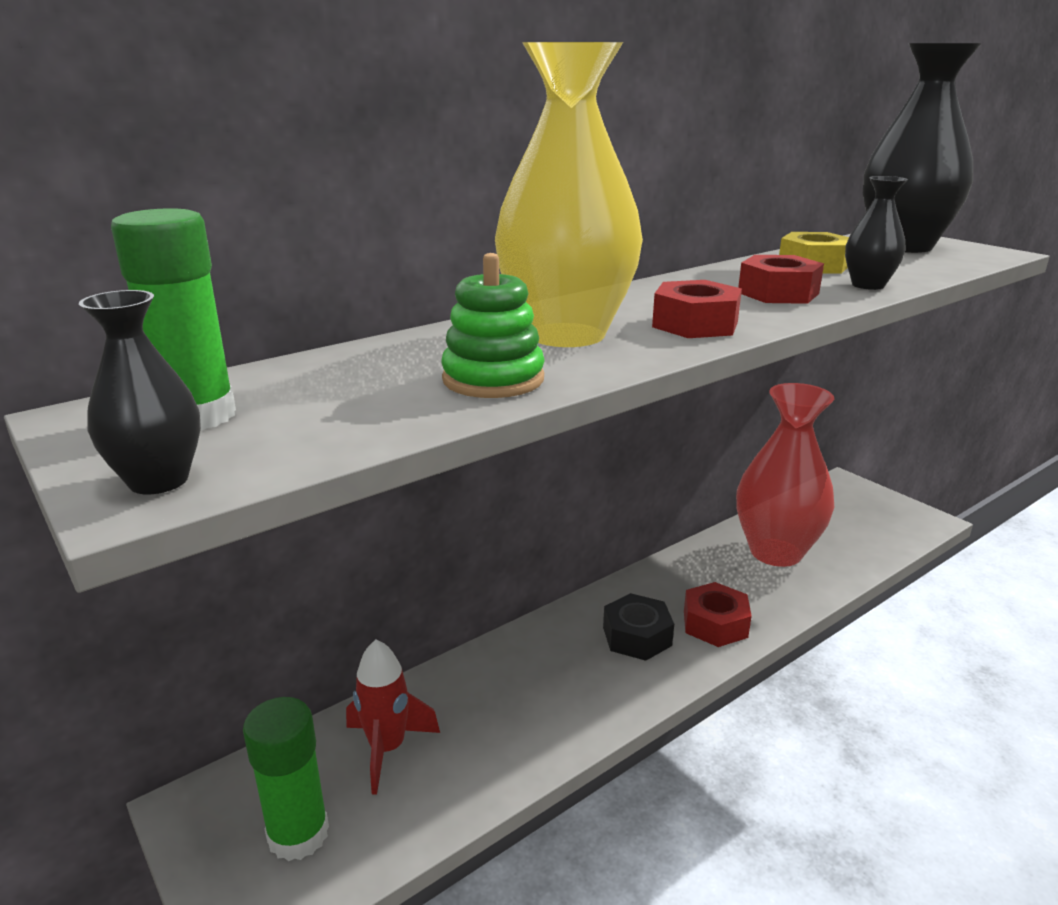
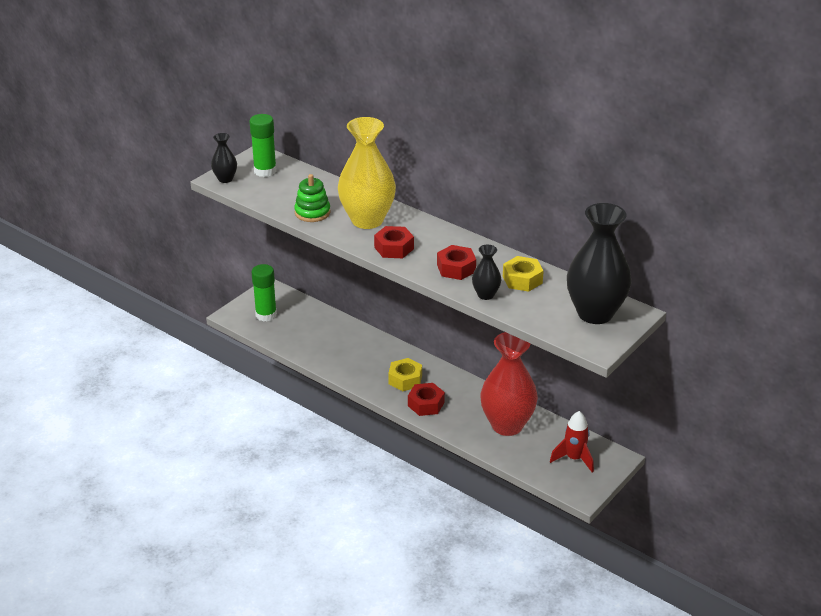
camera: 75 degrees right, 10 degrees up
(387, 749) = (310, 324): red rocket -> red rocket (574, 459)
(637, 636) = (405, 379): black nut -> yellow nut

